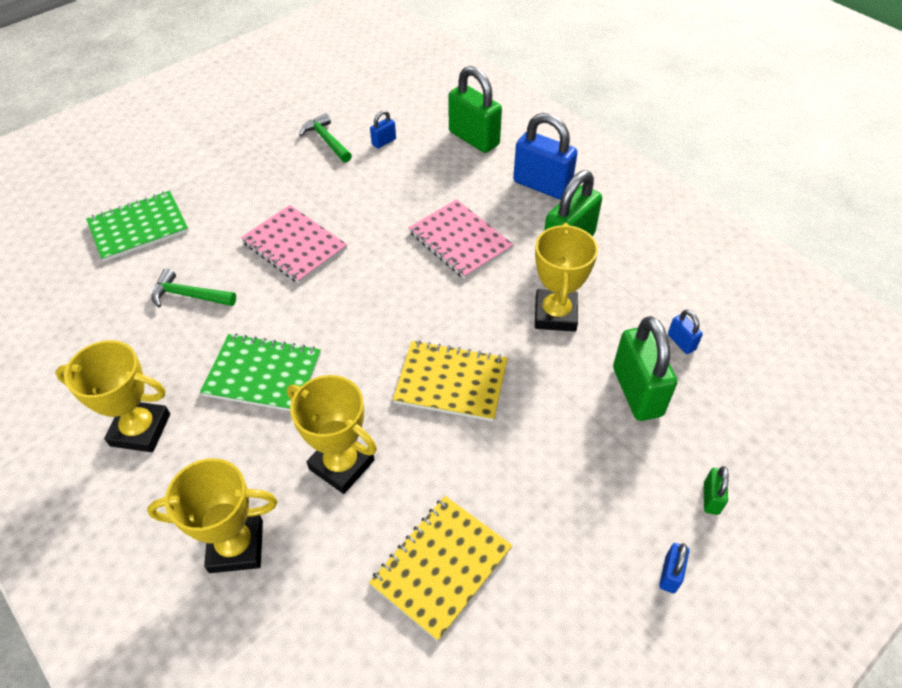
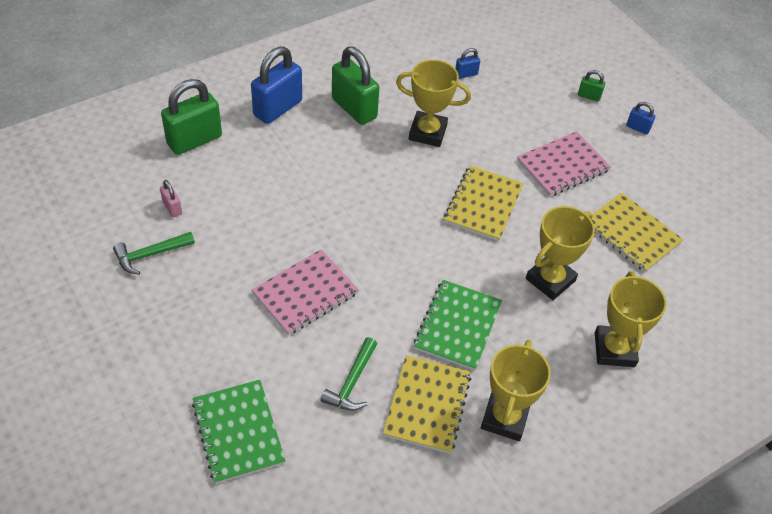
camera: 85 degrees left, 0 degrees up
(160, 358) = (427, 405): none -> yellow notebook
(384, 142) = (172, 208): blue padlock -> pink padlock
(460, 240) = (331, 173): pink notebook -> pink notebook (562, 165)
(637, 391) = (505, 107): green padlock -> none

